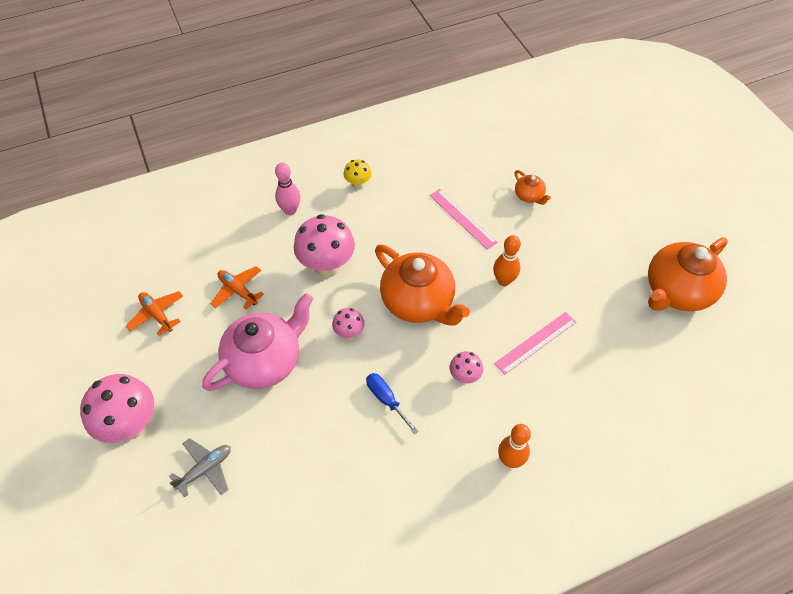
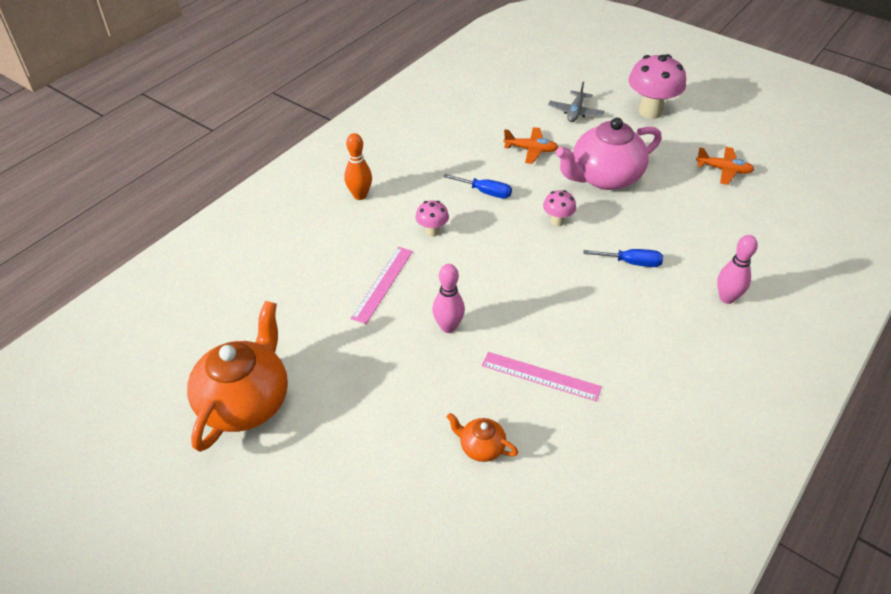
camera: 150 degrees right, 10 degrees down
(238, 290) = (685, 211): orange plane -> orange plane (531, 150)
(265, 361) = (604, 177): pink teapot -> pink teapot turned 45 degrees clockwise
(327, 267) = (631, 263): pink mushroom -> blue screwdriver
(358, 185) = (691, 360): yellow mushroom -> none
(418, 302) = (518, 270): orange teapot -> none
(503, 281) = (448, 327): orange bowling pin -> pink bowling pin

